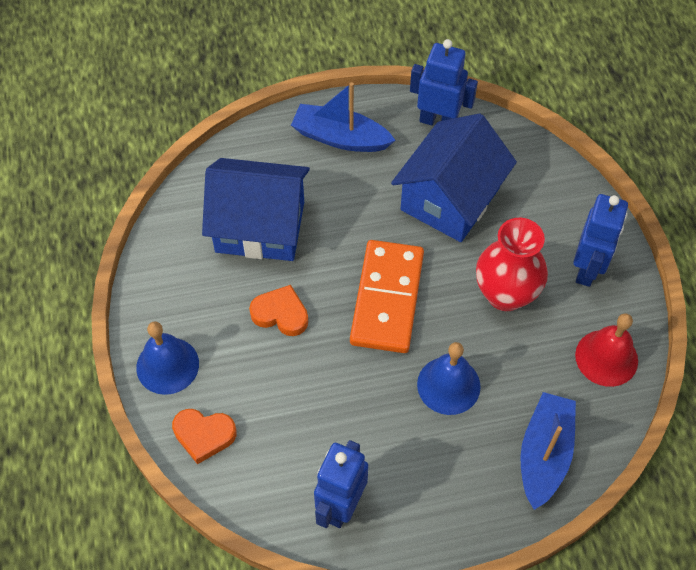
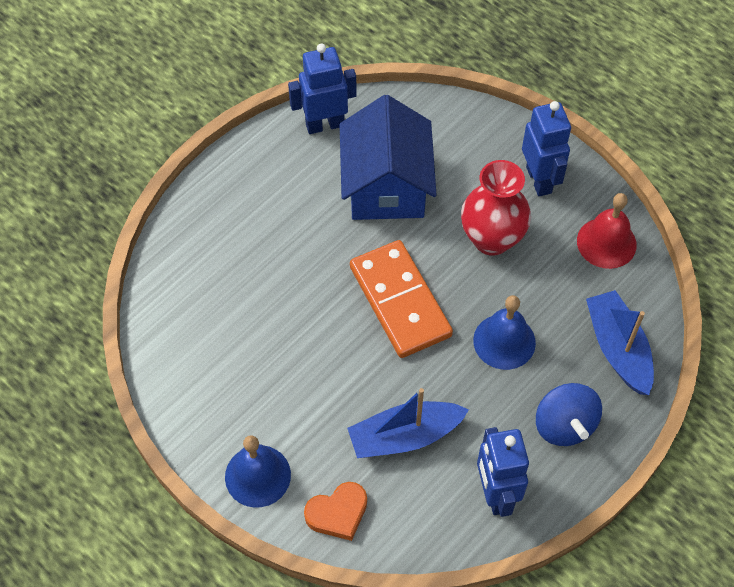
camera: 35 degrees left, 0 degrees up
(260, 227) = (242, 306): blue house -> none
(280, 314) = (321, 369): orange heart -> none
(340, 138) = (251, 186): blue boat -> blue boat (405, 436)
(444, 488) = (564, 425): none -> blue spinning top

